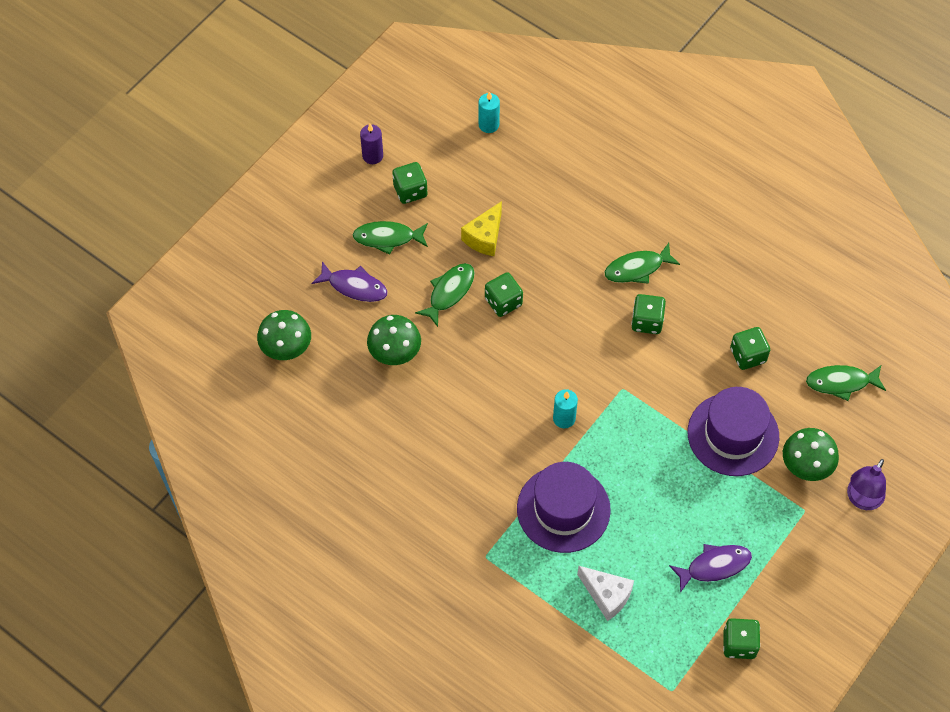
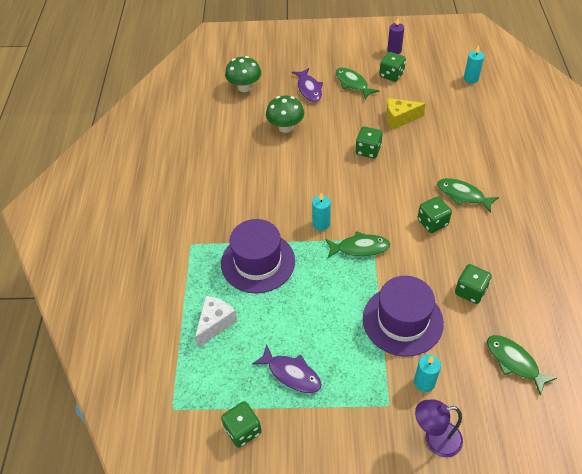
camera: 55 degrees right, 10 degrees down
(449, 292) = (348, 125): green fish -> green fish (360, 248)
(606, 595) = (215, 323): white cheese -> white cheese turned 150 degrees counterclockwise
(806, 466) = (424, 382): green mushroom -> turquoise candle

